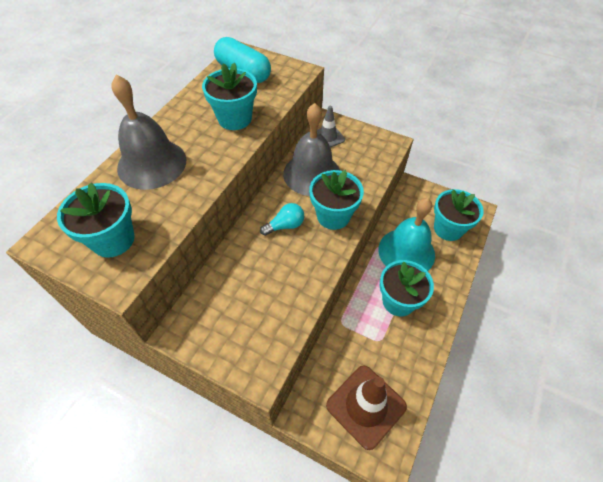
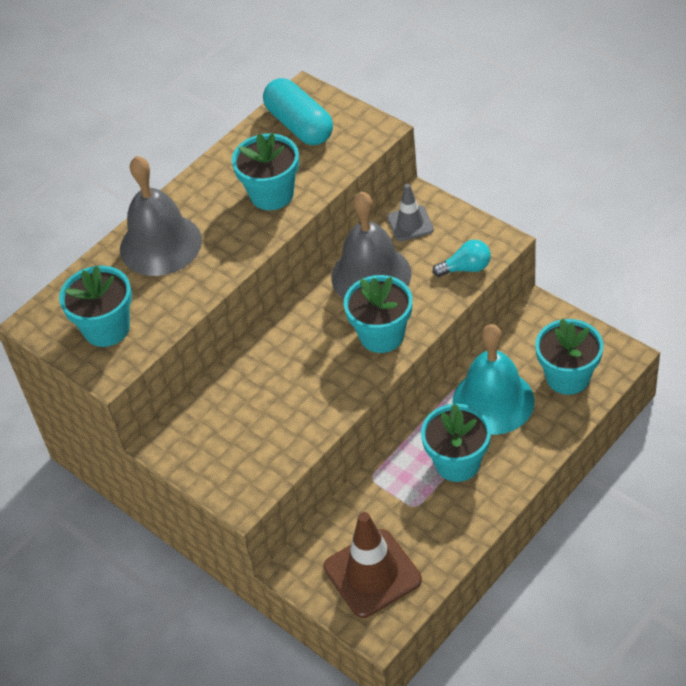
camera: 20 degrees right, 5 degrees down
(285, 225) = (316, 340): turquoise light bulb -> turquoise light bulb (466, 268)

